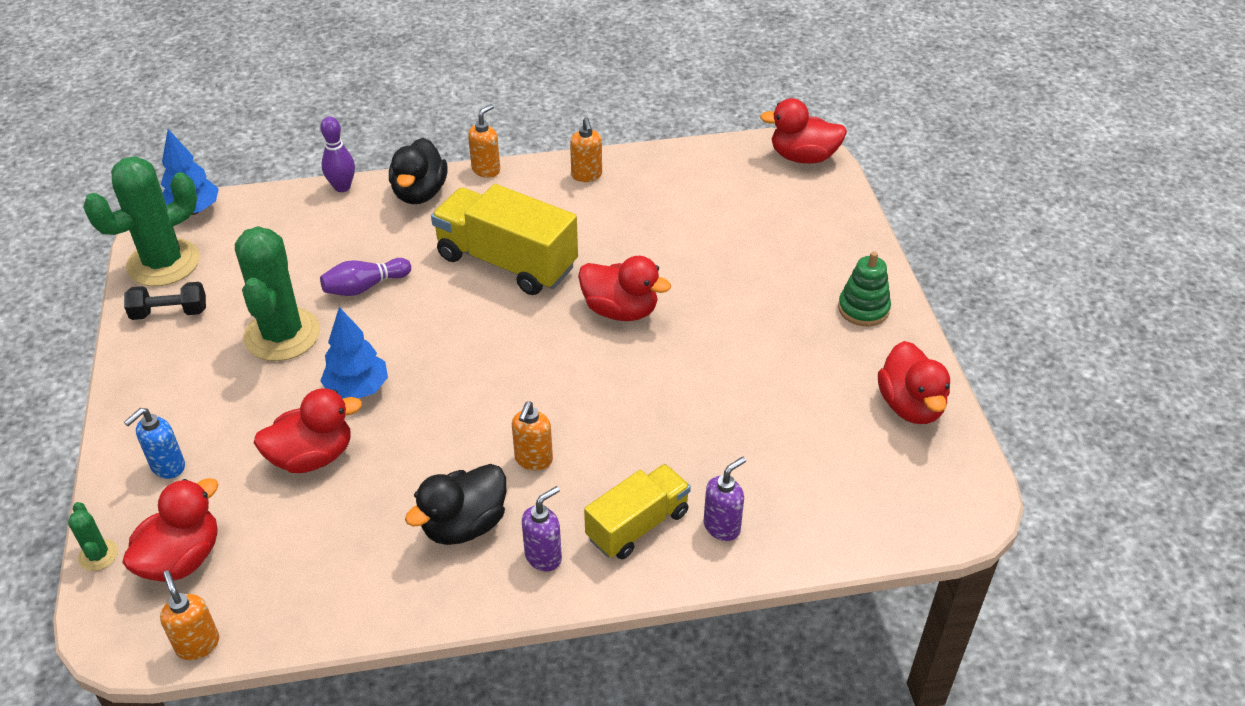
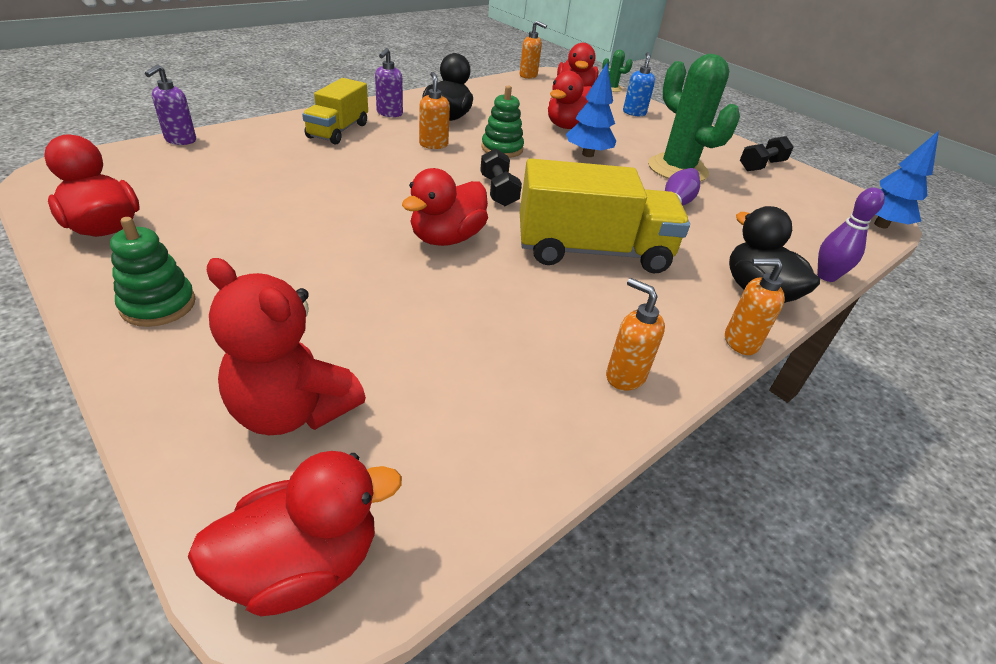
camera: 145 degrees right, 5 degrees down
(163, 263) = (822, 189): green cactus -> none
(454, 428) = (502, 149): none -> green stacking toy
(486, 170) = (740, 342): orange soap dispenser -> orange soap dispenser turned 90 degrees clockwise
(524, 356) = (498, 191): none -> black dumbbell
(620, 310) = (447, 238): red duck -> red duck turned 45 degrees counterclockwise
(722, 527) = (276, 138): purple soap dispenser -> purple soap dispenser (180, 140)
(790, 216) = (292, 410): none -> red teddy bear

